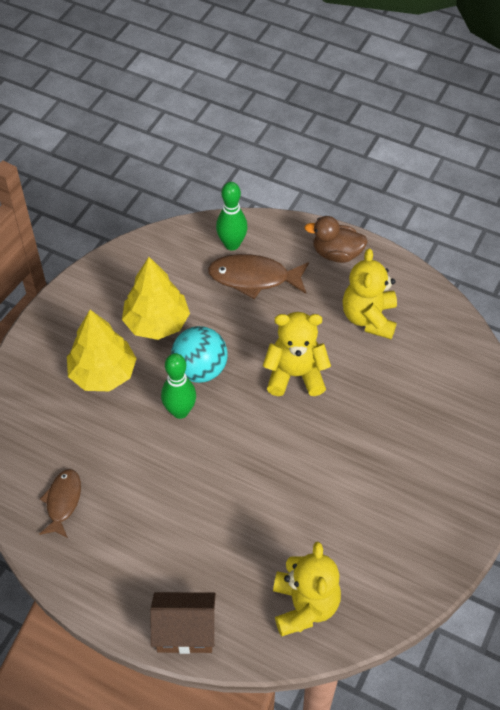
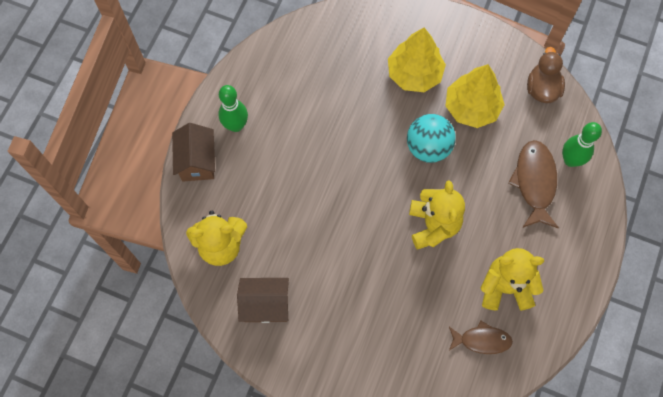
camera: 85 degrees right, 15 degrees up
(63, 501) = (296, 64): brown fish -> brown fish (482, 340)
(180, 411) = (385, 136): green bowling pin -> green bowling pin (236, 125)
(336, 254) = (577, 254): brown duck -> brown duck (542, 89)
(384, 557) = (266, 305): none -> brown house

